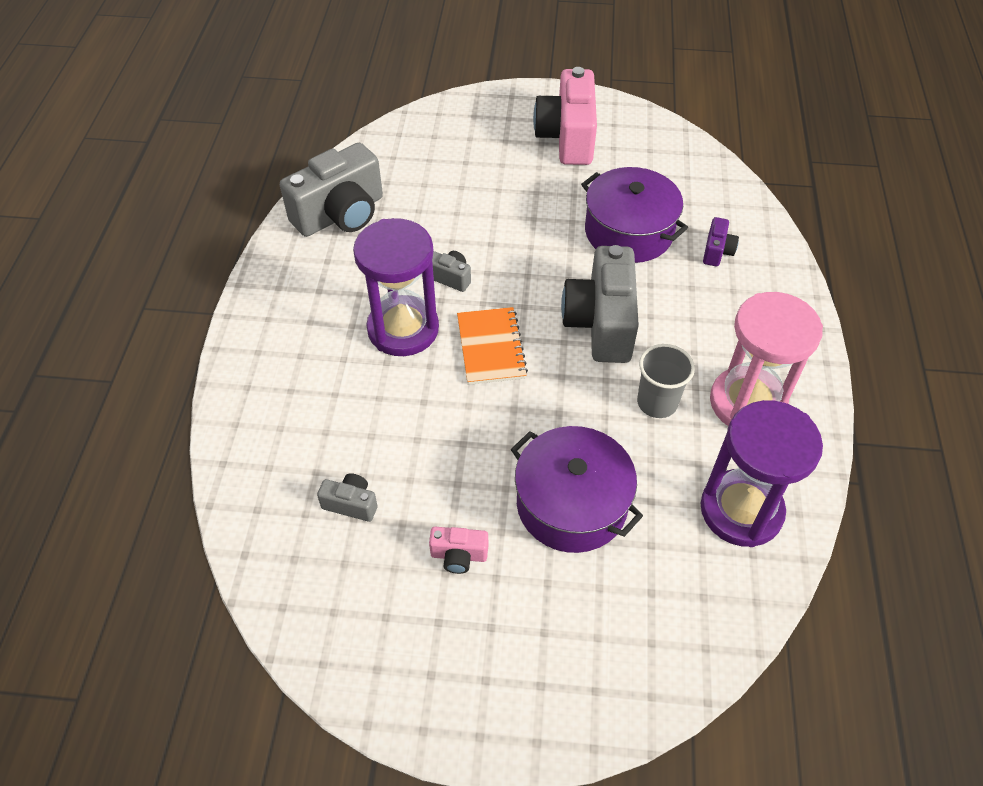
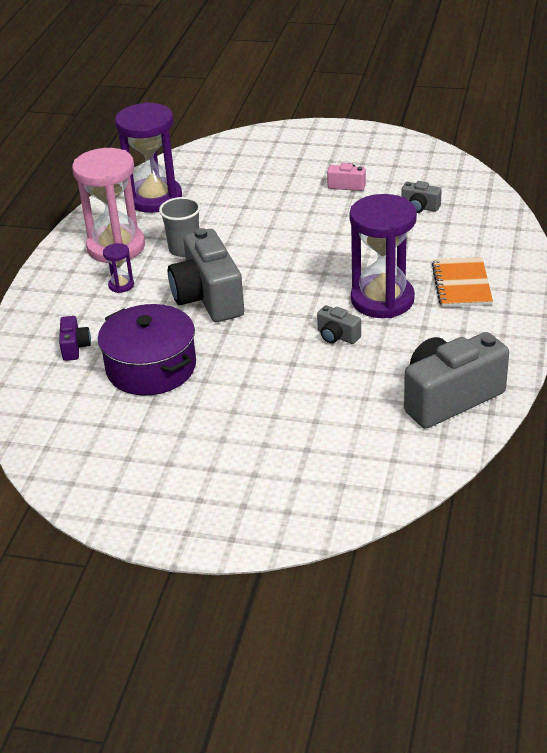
camera: 170 degrees left, 15 degrees down
(491, 347) = (307, 285): orange notebook -> orange notebook (461, 284)
(567, 137) = (177, 474): pink camera -> none
(571, 504) = (267, 204): purple pot -> none
(601, 323) = (208, 298): grey camera -> grey camera turned 150 degrees clockwise
(709, 337) = (121, 285): none -> purple hourglass
(717, 251) = (75, 347): purple camera -> purple camera turned 150 degrees clockwise

